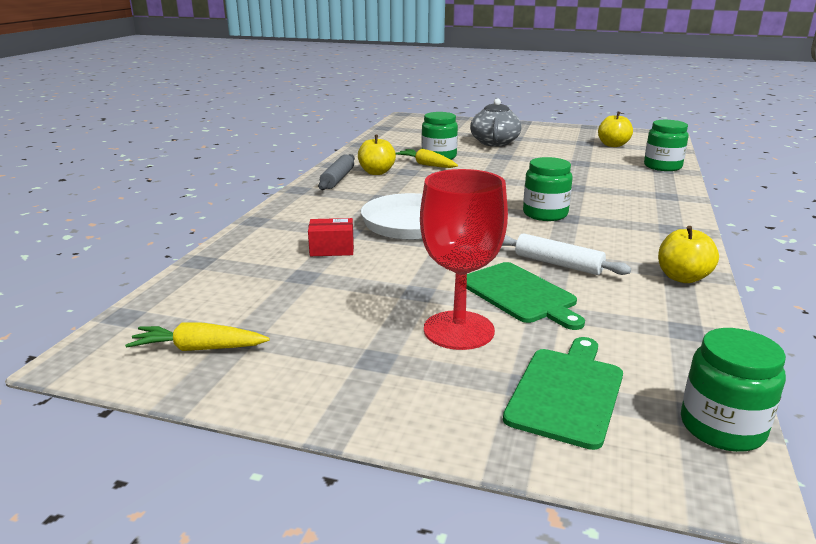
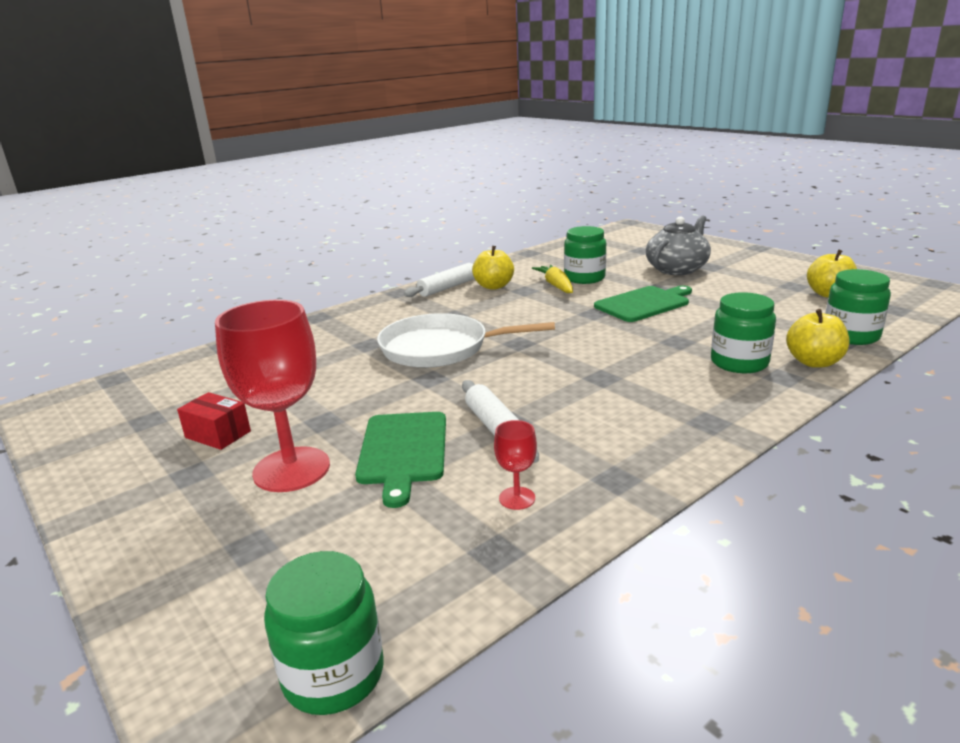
camera: 35 degrees right, 0 degrees up
(198, 348) = (109, 421): yellow carrot -> none
(332, 249) = (328, 358): red box -> red box (218, 434)
(337, 179) = (448, 287): grey rolling pin -> white rolling pin
(545, 214) = (584, 367): green jar -> green jar (739, 363)
(566, 392) = (268, 567): green cutting board -> green cutting board (644, 304)
(644, 299) = (517, 498): none -> red goblet
(682, 277) = (608, 488): yellow apple -> yellow apple (814, 362)

